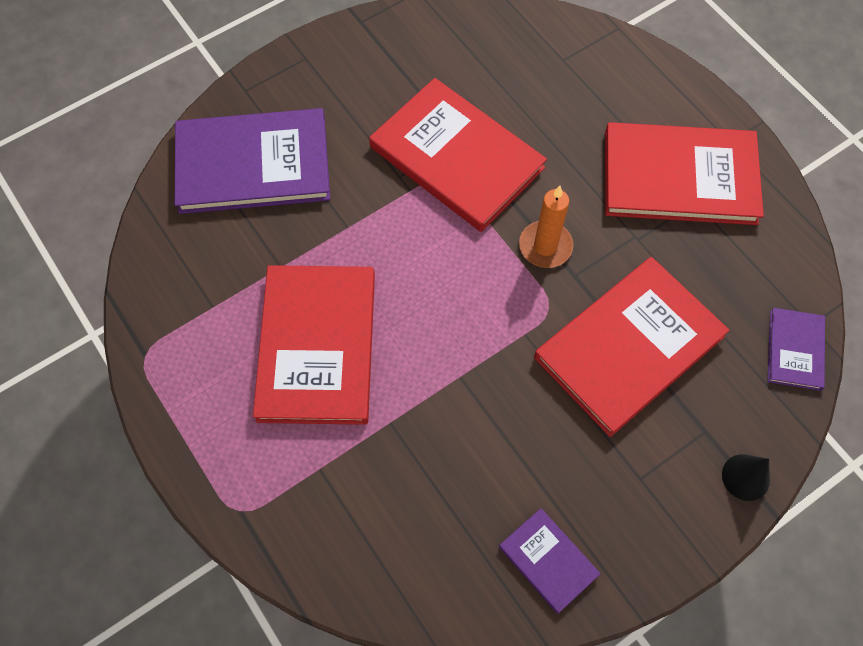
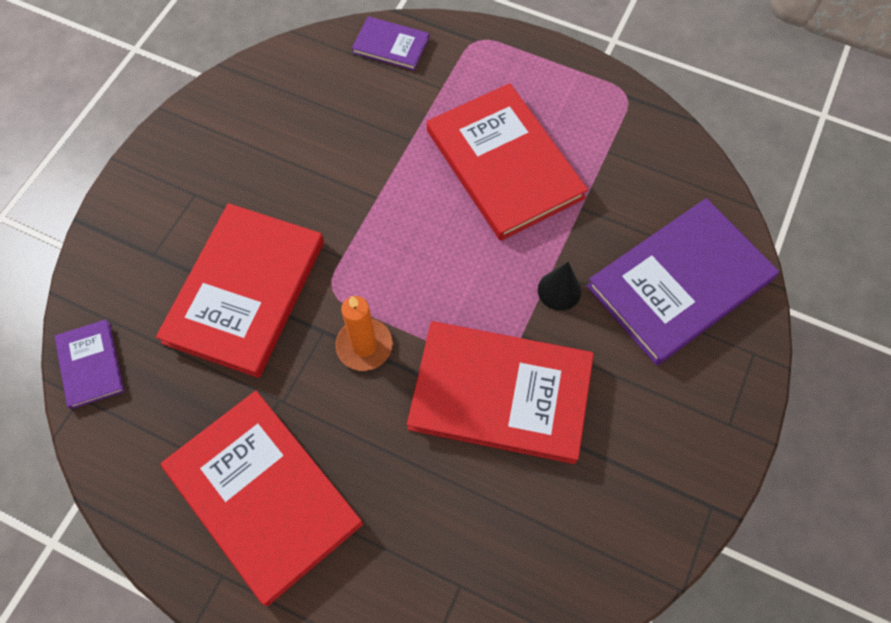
camera: 150 degrees right, 0 degrees up
(548, 560) = (242, 111): purple book -> purple book (391, 45)
(679, 177) = (263, 495): red book -> red book turned 75 degrees clockwise
(745, 477) = (108, 235): black cone -> black cone (559, 290)

